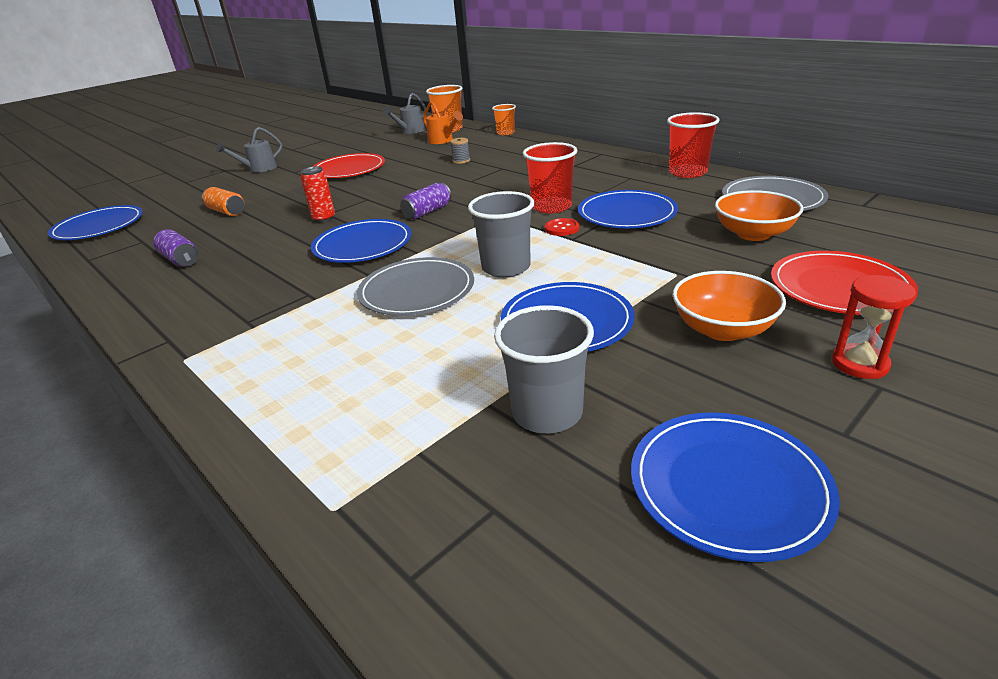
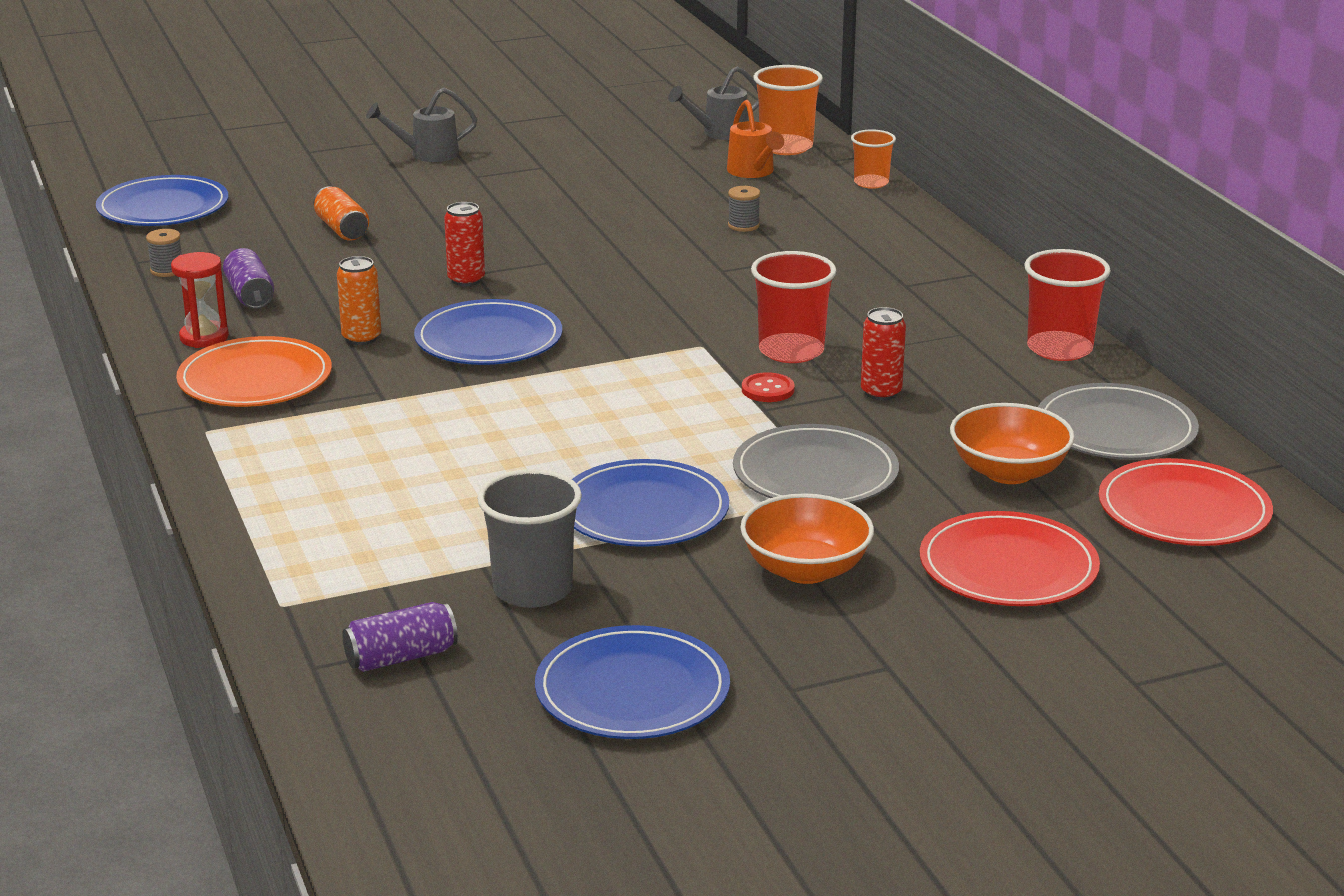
camera: 20 degrees right, 5 degrees down
(112, 259) = (167, 270): none -> grey spool
(208, 310) = (255, 379): none -> orange plate
(275, 265) = (361, 338): none -> orange can
(349, 169) = (560, 194): red plate -> red plate (1184, 510)
(417, 291) = (508, 424): grey plate -> grey plate (815, 473)
(427, 212) = (613, 310): purple can -> purple can (401, 657)
(506, 268) = (640, 425): grey cup -> none
(626, 213) = (881, 392): blue plate -> red can
(860, 364) = (900, 643): red hourglass -> red hourglass (204, 337)

